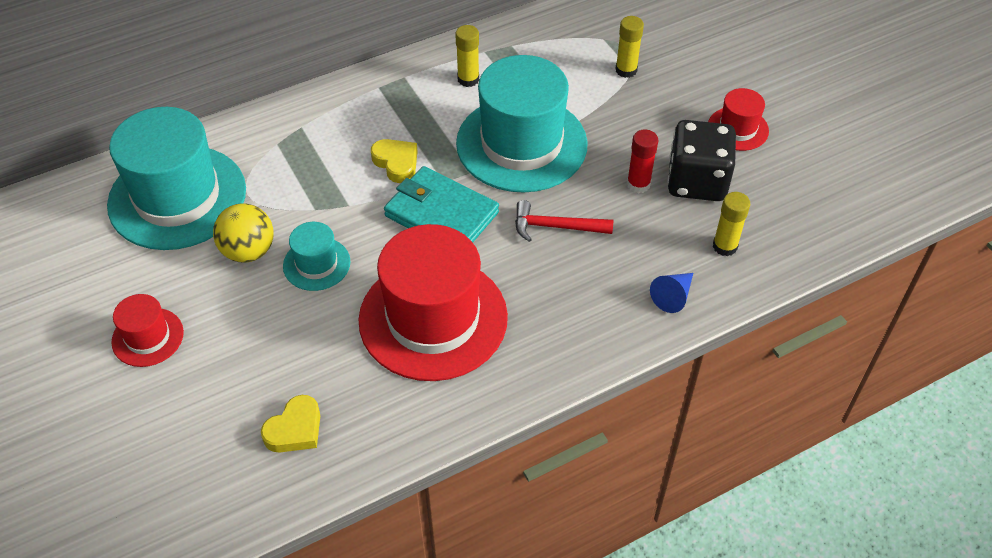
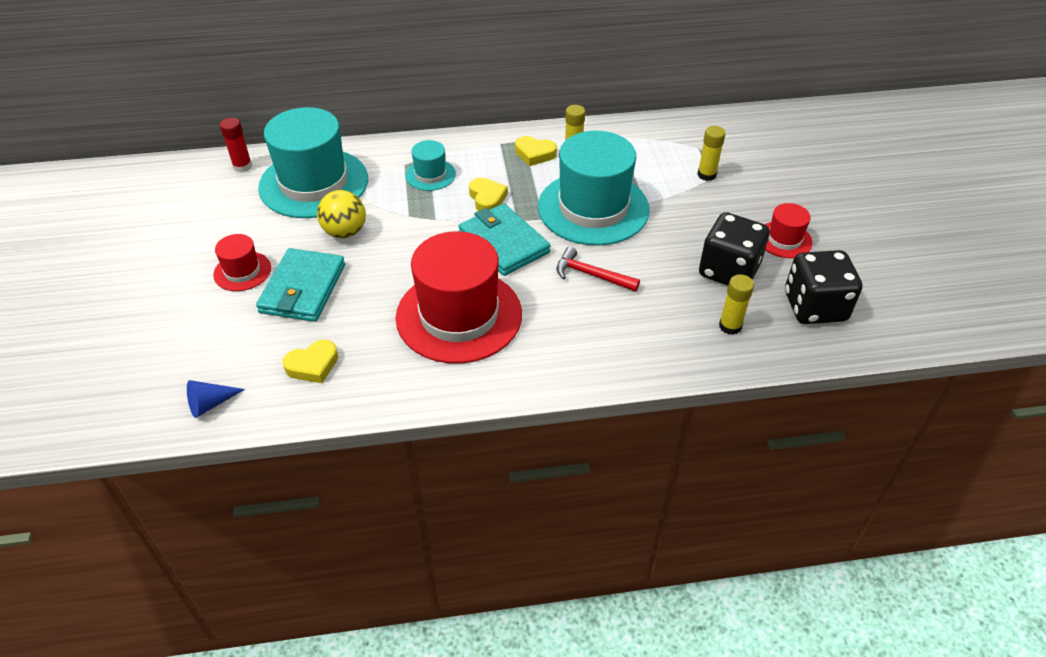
camera: 20 degrees right, 5 degrees down
(234, 338) = (303, 289): none -> turquoise wallet
(316, 264) = (390, 253): turquoise hat -> turquoise hat (430, 175)
(425, 91) = (534, 154): none -> yellow heart
(638, 184) = (676, 260): red glue stick -> red glue stick (242, 166)
(673, 296) = (666, 352): blue cone -> blue cone (210, 404)
(799, 199) = (814, 307): none -> black dice

